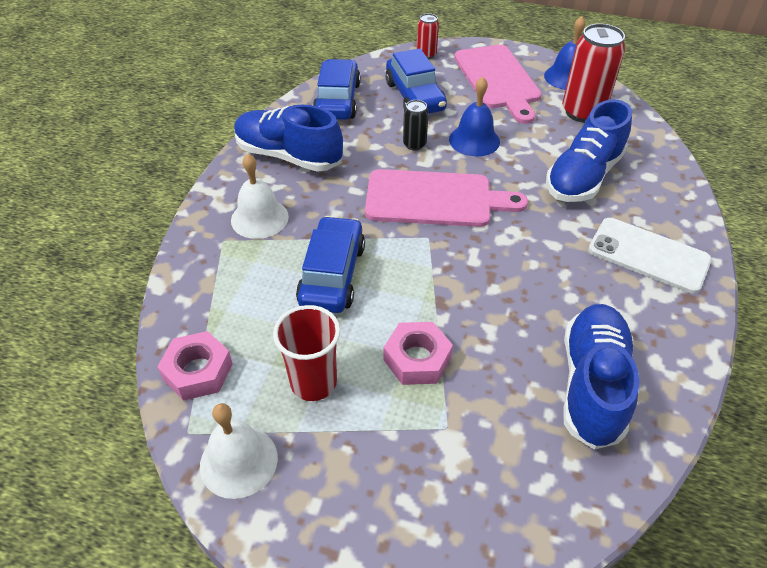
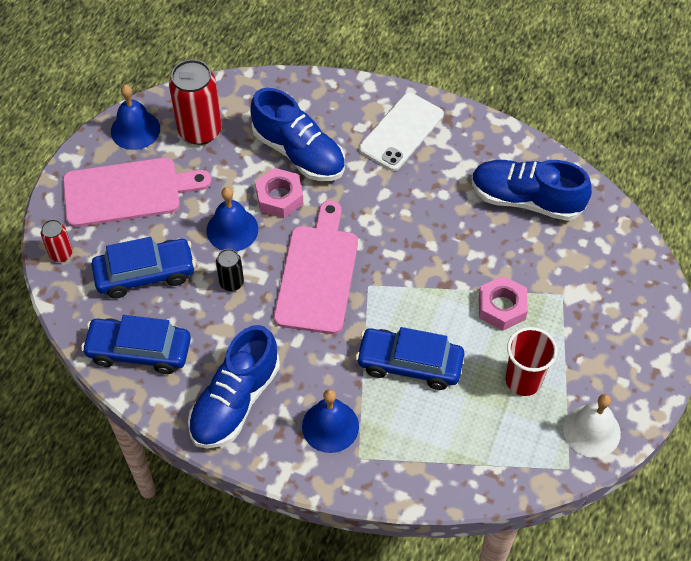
camera: 85 degrees left, 10 degrees up
(198, 371) = (511, 466): pink nut -> pink nut (279, 197)
(259, 218) = (330, 426): white bell -> blue bell

